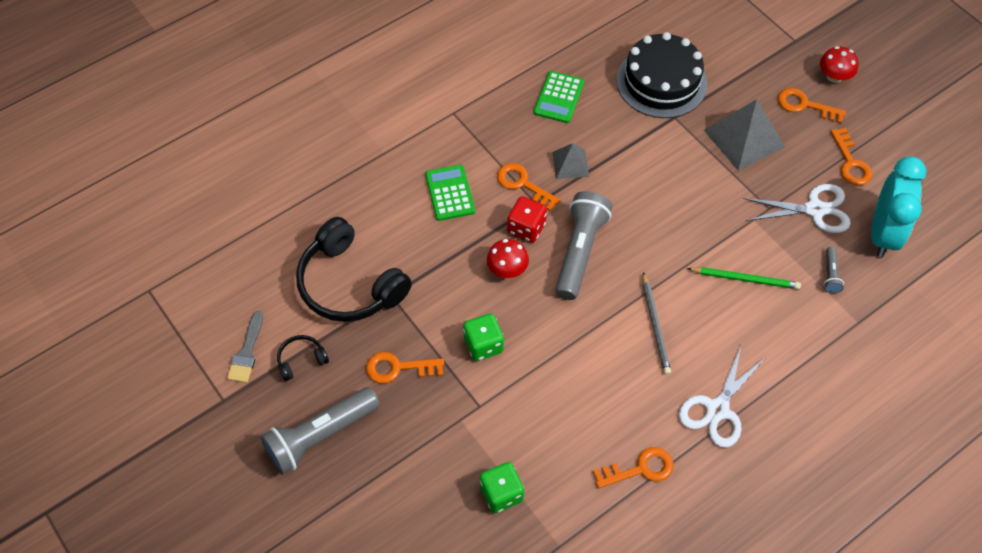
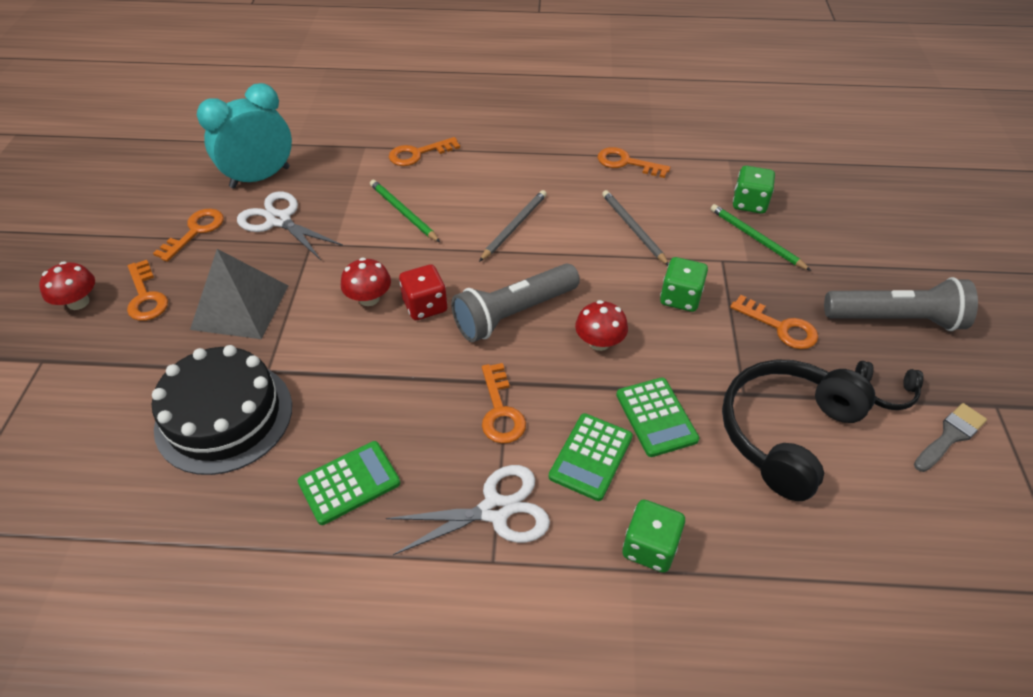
camera: 140 degrees left, 10 degrees down
(349, 284) = (786, 432): black headphones -> black headphones turned 135 degrees counterclockwise
(382, 168) = (650, 547): none -> green dice
(432, 241) = (656, 417): none -> green calculator
(469, 450) = (756, 239): none -> green pencil
(526, 228) = (543, 366): red dice -> red dice (425, 306)
(569, 390) = (633, 229): none -> grey pencil
(570, 164) = (428, 397): grey pyramid -> none
(679, 197) = (369, 298): none -> red mushroom
(717, 410) = (532, 160): white scissors -> white scissors (496, 510)
(810, 346) = (418, 154): none -> orange key
(830, 274) = (338, 179): grey flashlight -> none

